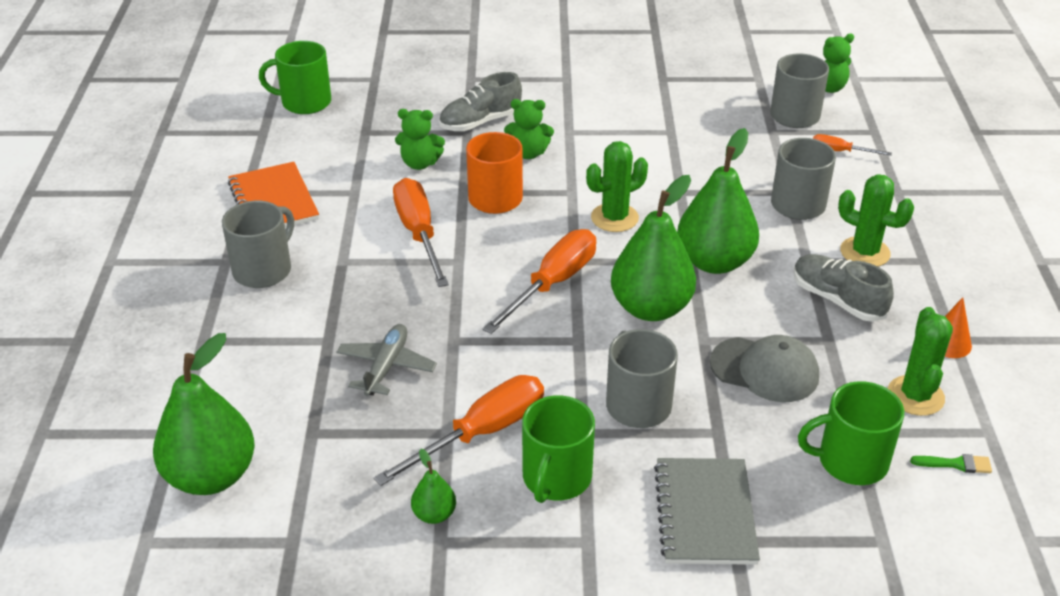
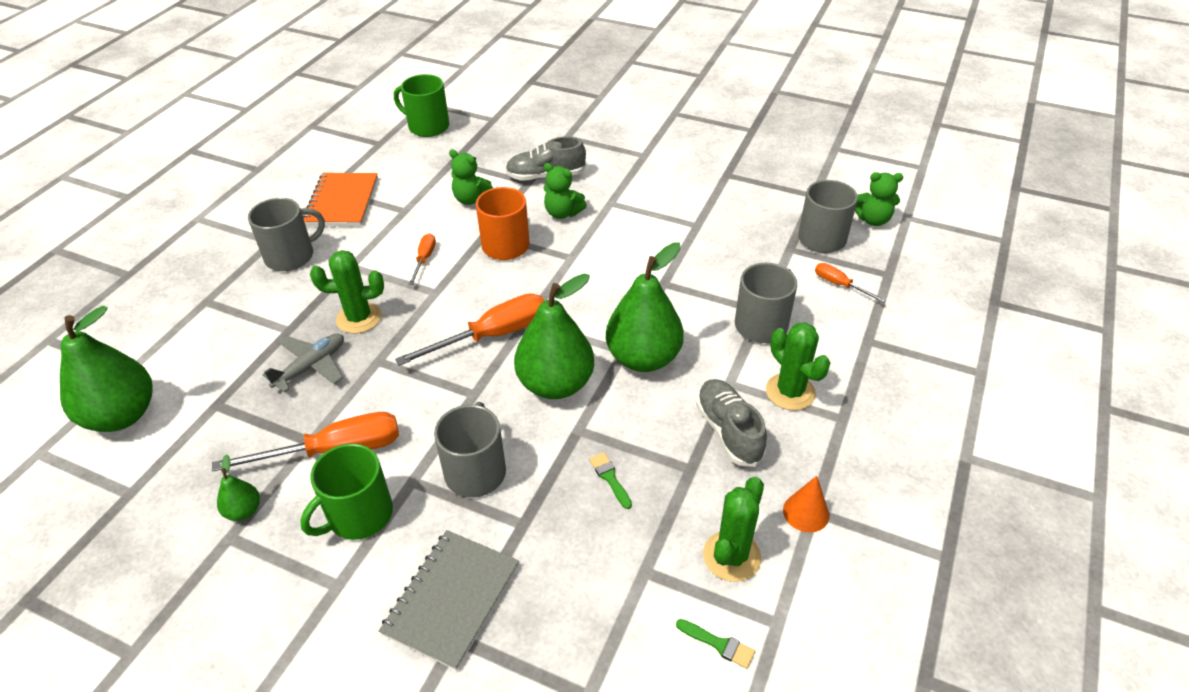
camera: 25 degrees right, 5 degrees up
(419, 233) = (424, 259): orange screwdriver -> orange screwdriver, size x0.51
(614, 218) = (589, 291): green cactus -> green cactus (359, 318)
(765, 370) = (610, 478): grey cap -> green brush
(850, 461) = (619, 600): green mug -> none

